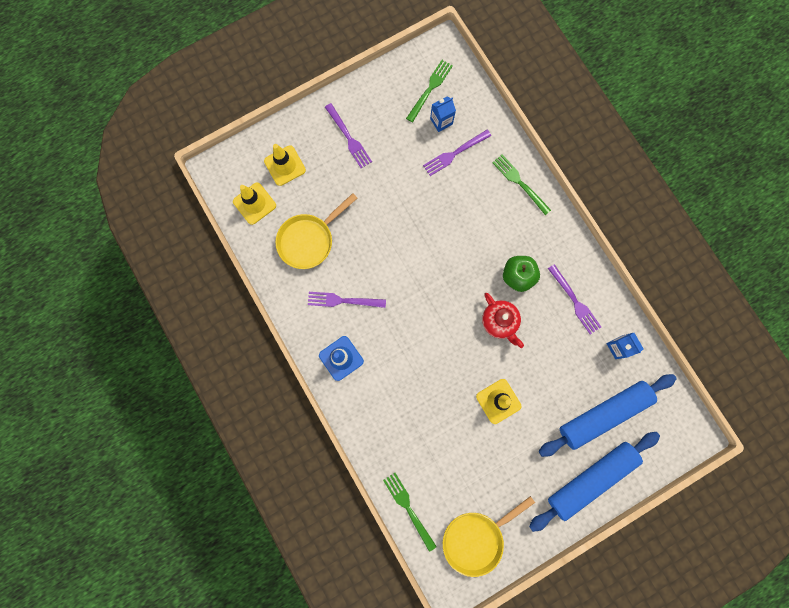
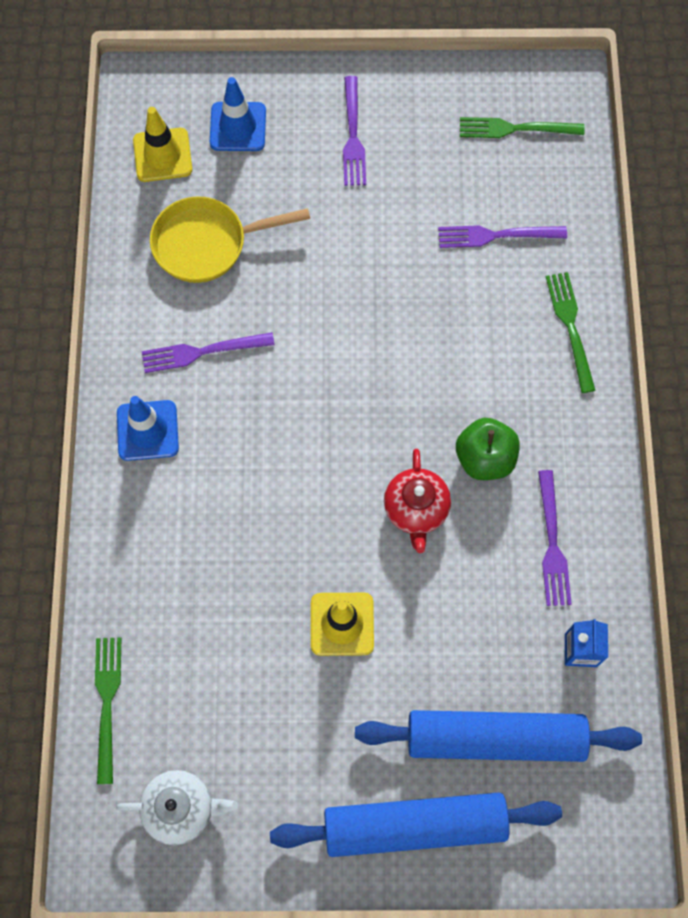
camera: 30 degrees right, 10 degrees down
(285, 165) = (238, 127): yellow traffic cone -> blue traffic cone
(343, 300) = (202, 352): purple fork -> purple fork turned 45 degrees counterclockwise
(430, 88) = (515, 129): green fork -> green fork turned 150 degrees counterclockwise
(441, 121) = (503, 181): blue carton -> none
(476, 538) = (181, 808): yellow pan -> white teapot

